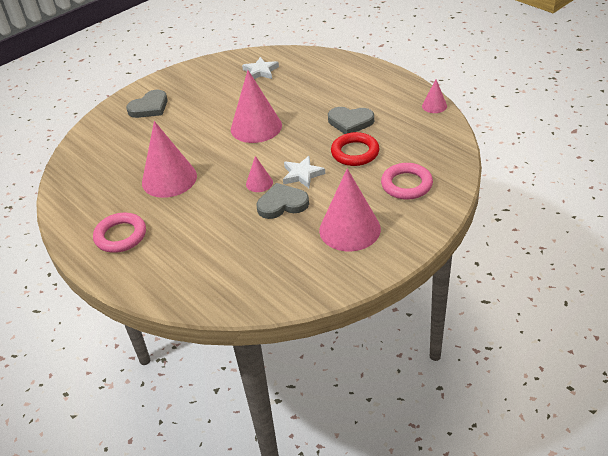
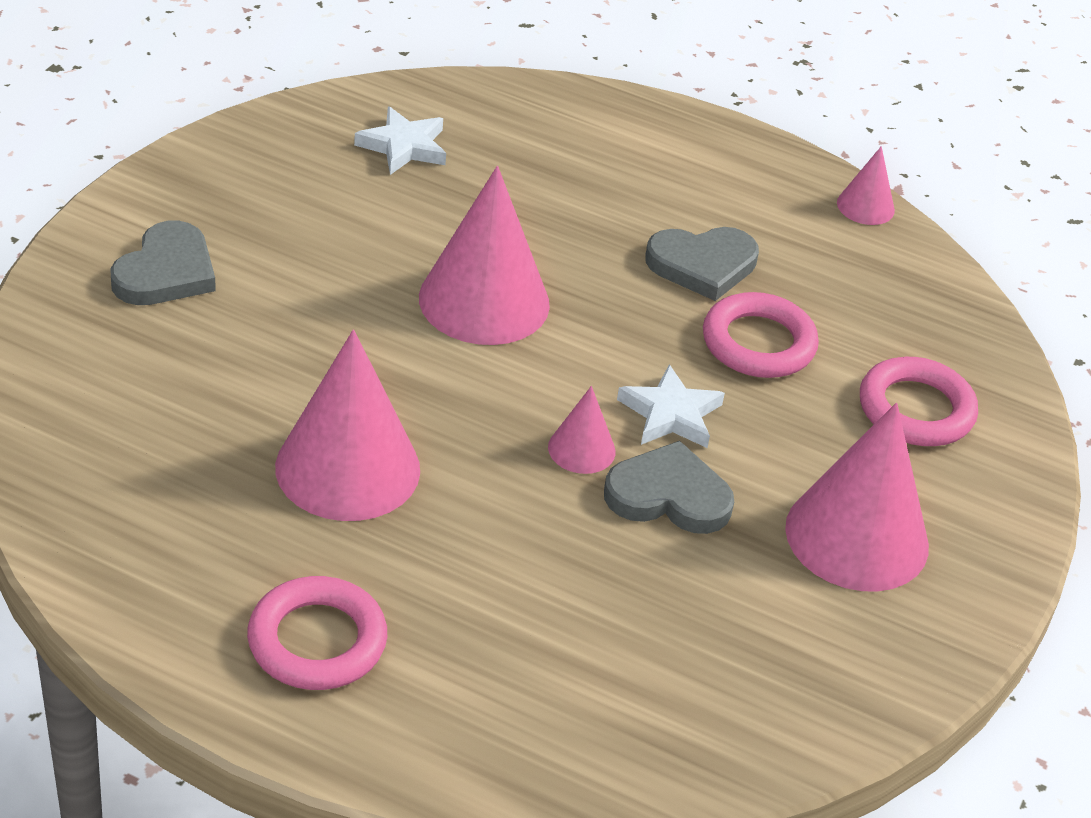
camera: 30 degrees left, 0 degrees up
(282, 204) = (668, 496): grey heart -> grey heart turned 45 degrees clockwise
(355, 152) = (758, 343): red ring -> pink ring

